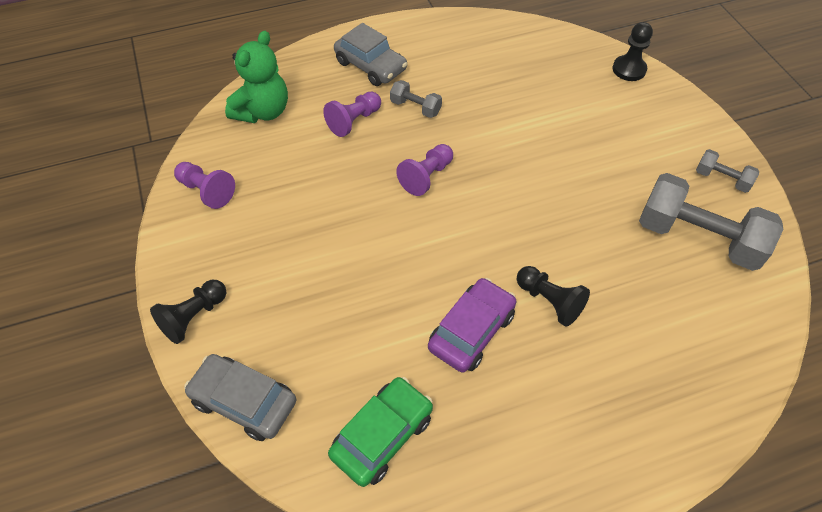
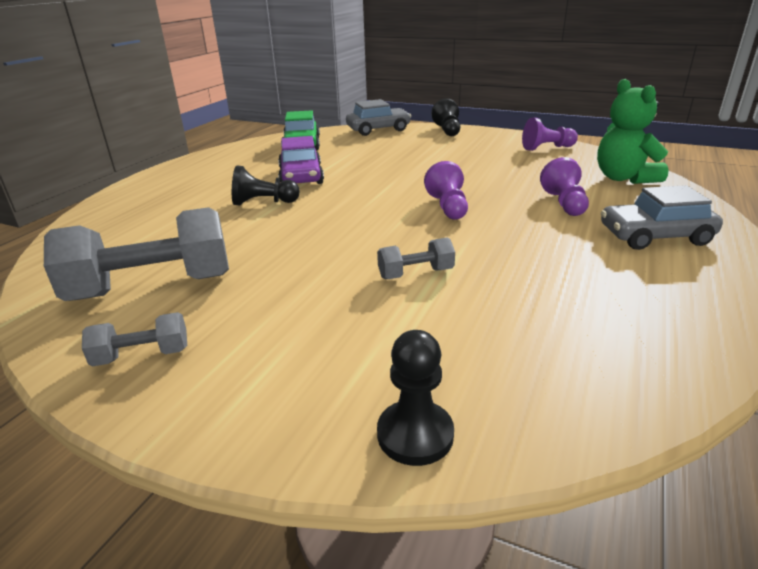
camera: 135 degrees right, 25 degrees down
(415, 107) = (549, 233): grey dumbbell -> grey dumbbell (415, 273)

